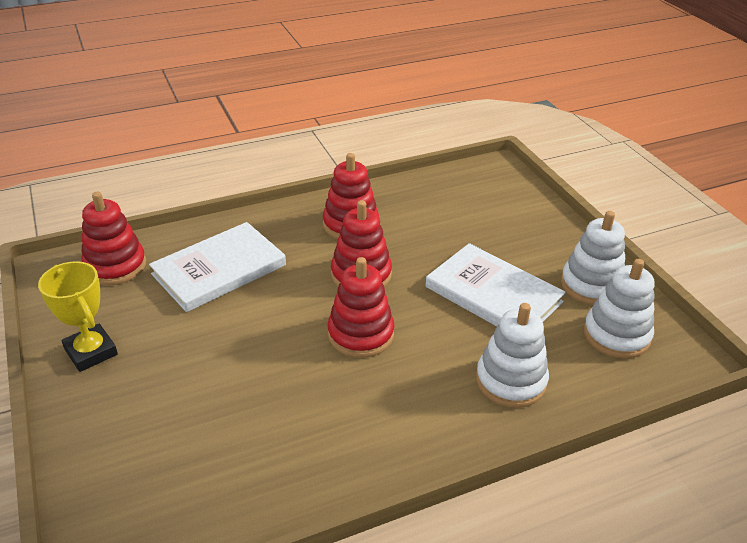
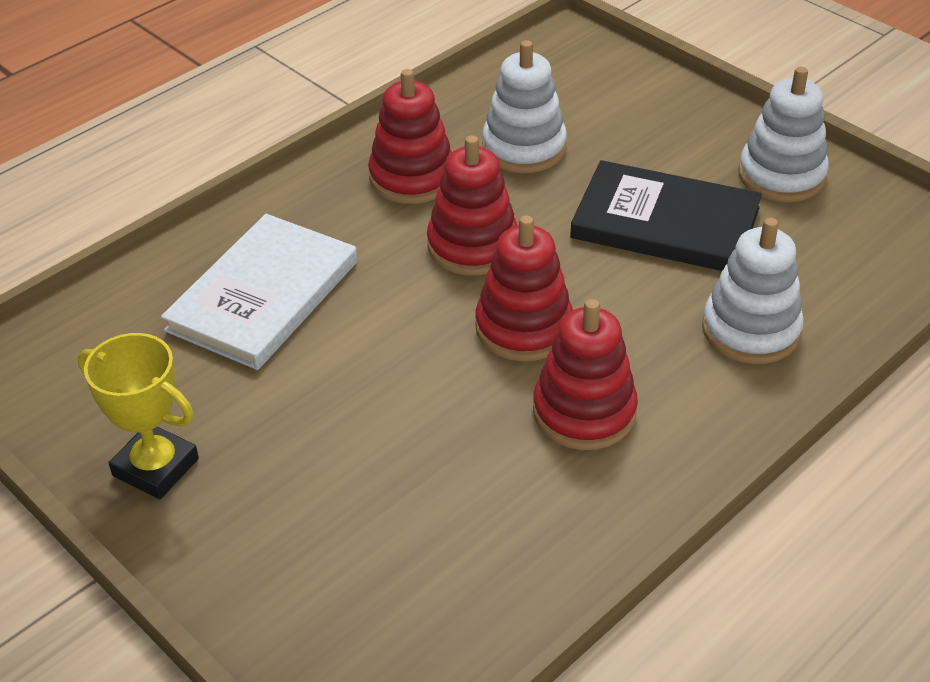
camera: 20 degrees left, 5 degrees up
(115, 266) = (99, 335): red stacking toy -> red stacking toy (584, 412)
(493, 294) = (665, 223): white book -> black book
(616, 335) = (846, 233): white stacking toy -> white stacking toy (524, 148)

